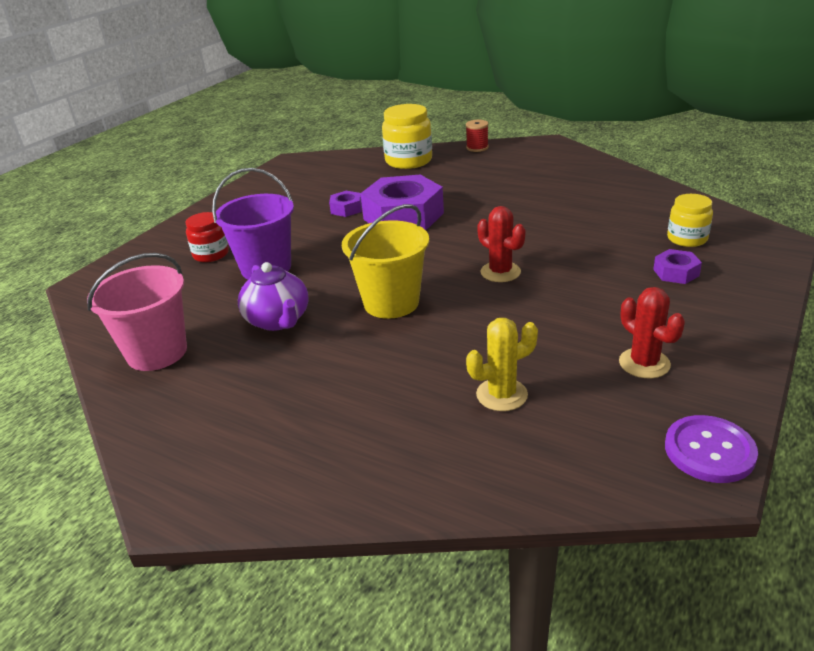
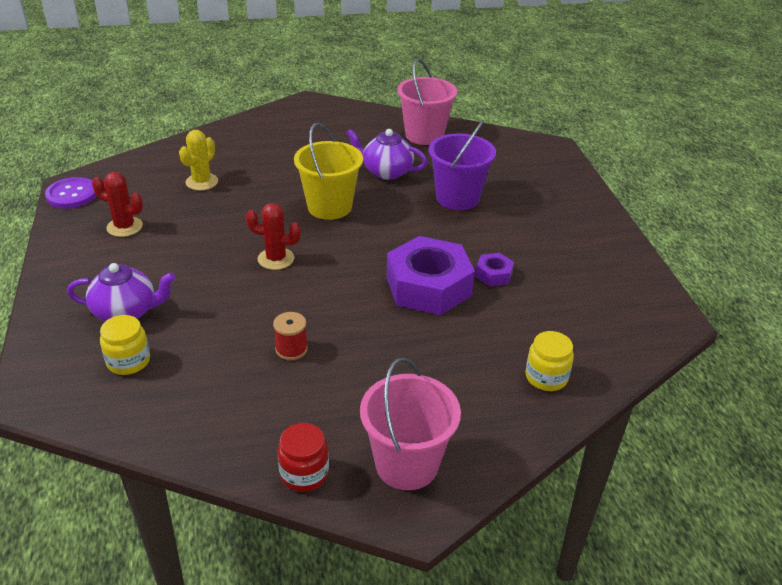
camera: 135 degrees right, 5 degrees up
(211, 254) = (518, 193): red jar -> red jar (304, 473)
(408, 161) = (546, 377): yellow jar -> yellow jar, size x0.62
(477, 148) = (501, 448): red spool -> red spool (291, 349)
(534, 154) = (406, 464): none -> pink bucket
(676, 272) = (126, 312): purple nut -> purple teapot

